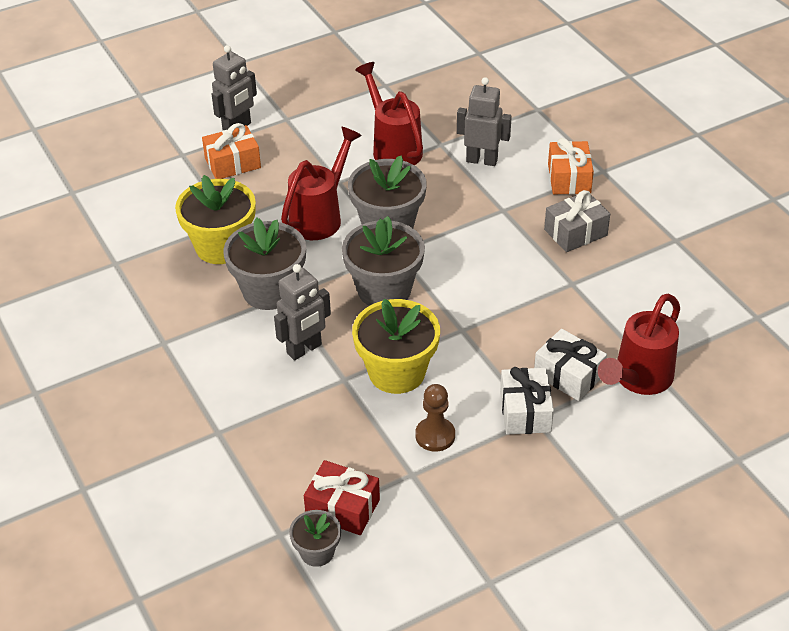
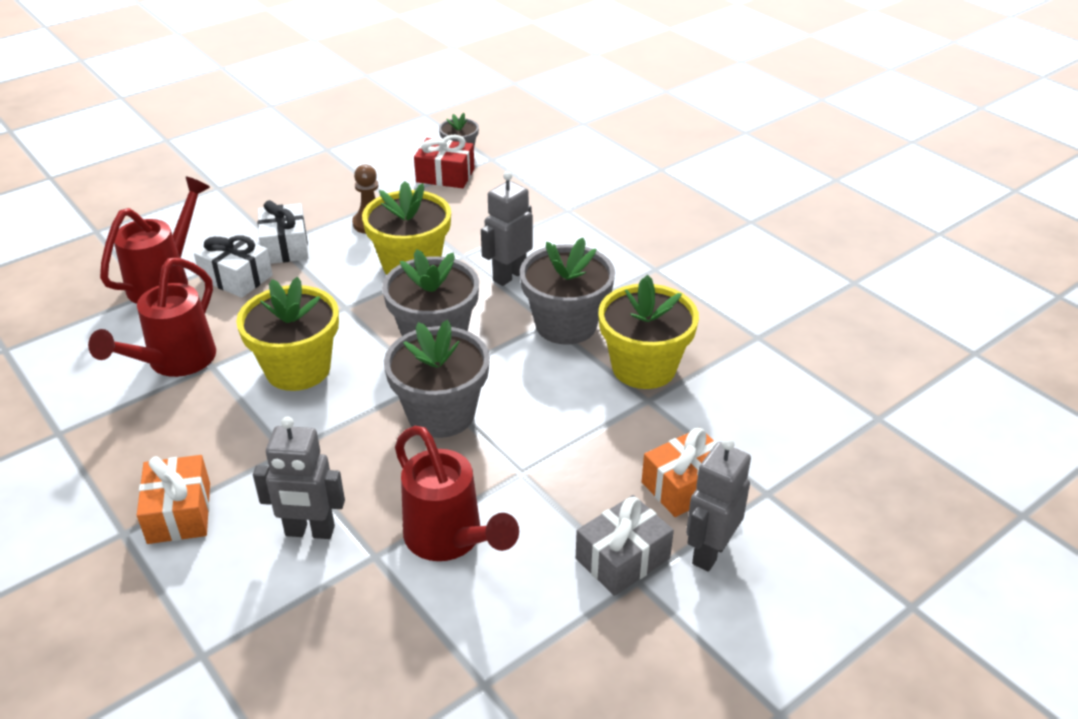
camera: 170 degrees right, 5 degrees down
(320, 216) = (532, 418): red watering can -> red watering can (174, 363)
(499, 273) = (298, 369): none -> yellow flower pot
(575, 232) = (191, 429): grey gift -> grey gift (622, 558)

